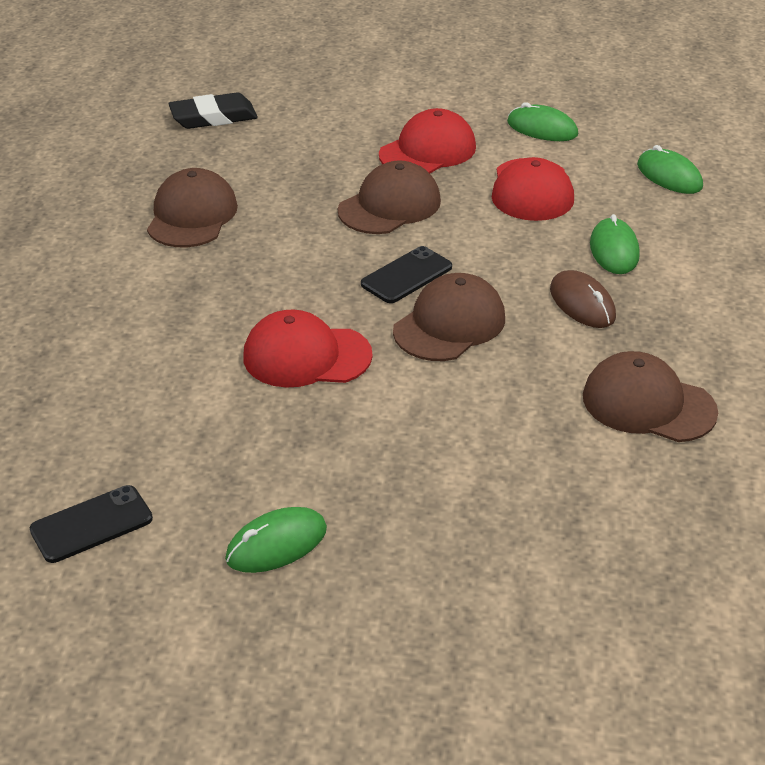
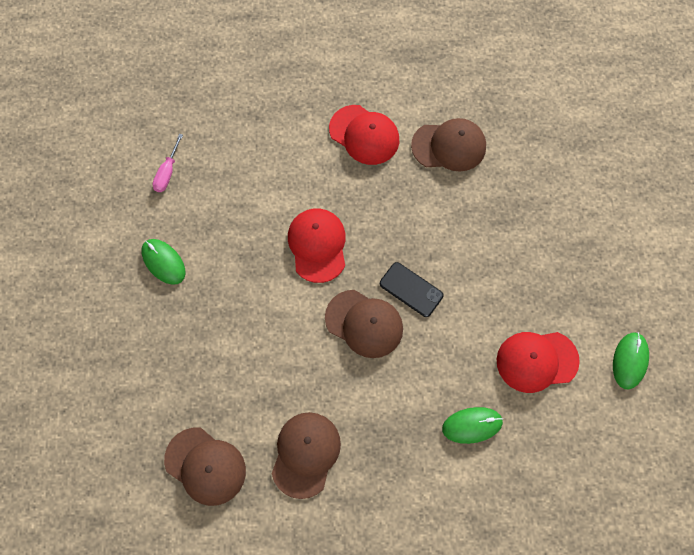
camera: 80 degrees right, 30 degrees up
(91, 524) = (167, 172): black phone -> pink screwdriver
(213, 117) = (576, 127): black eraser -> none
(389, 206) = (491, 265): brown cap -> brown cap (205, 466)
(428, 151) = (571, 280): red cap -> red cap (364, 135)
(582, 303) = (403, 406): brown mouse -> none
(669, 176) = (585, 464): green mouse -> none

